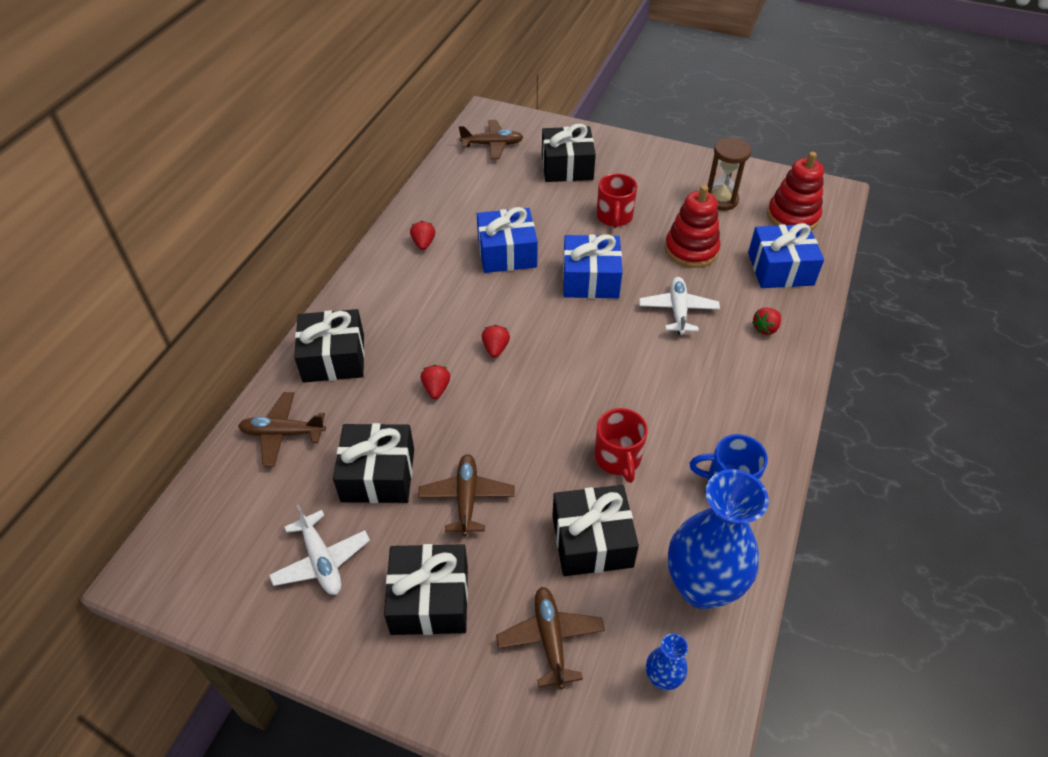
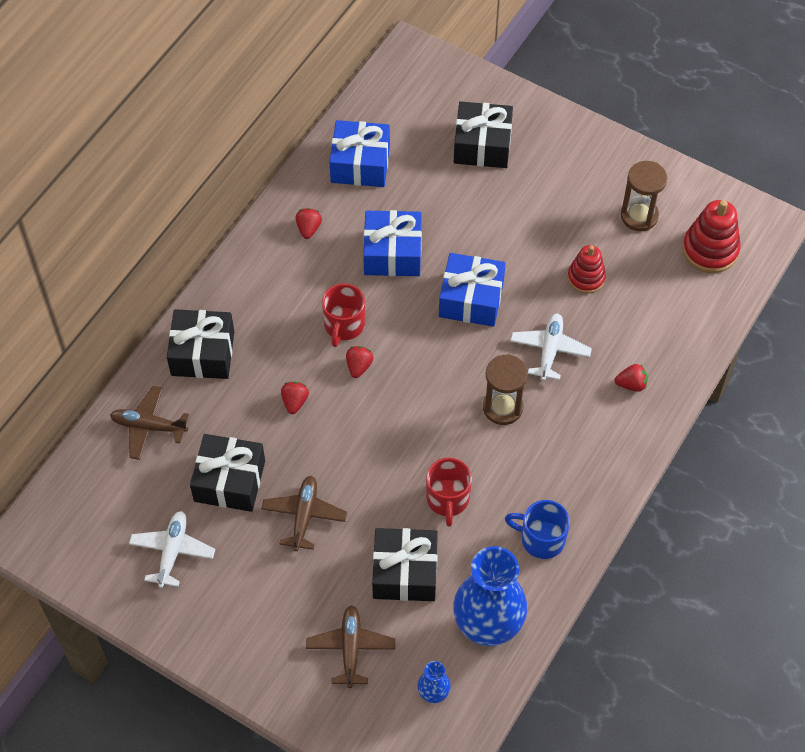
camera: 10 degrees right, 10 degrees up
(321, 560) = (172, 552): white plane -> white plane turned 150 degrees counterclockwise
(430, 599) = (258, 600): black gift -> none
(492, 145) = (406, 101): brown plane -> none
(614, 217) = (516, 222): red mug -> red mug (344, 325)
(648, 365) = (502, 407): none -> brown hourglass
(691, 250) = (586, 278): red stacking toy -> red stacking toy, size x0.67
(765, 328) = (631, 384): red strawberry -> red strawberry turned 150 degrees counterclockwise
(780, 269) = (672, 315): blue gift -> blue gift (360, 164)

